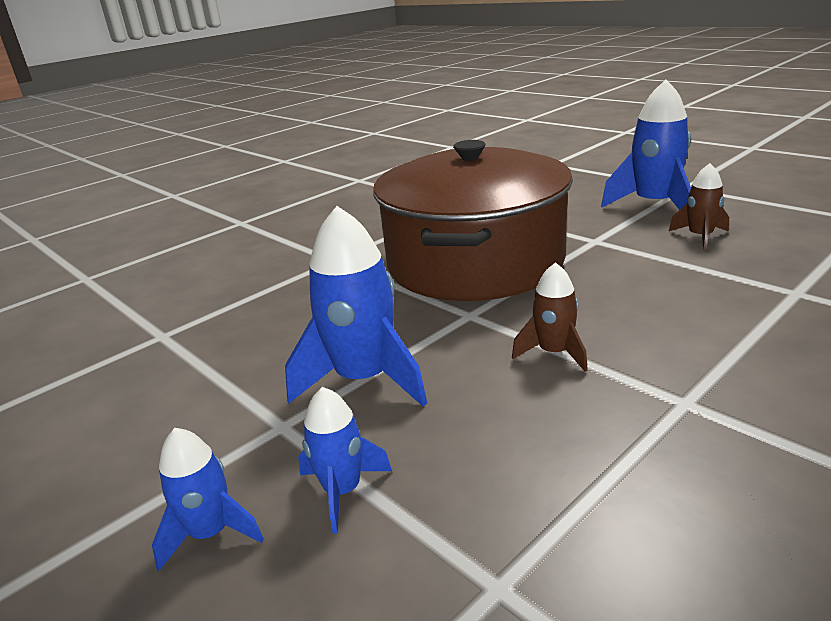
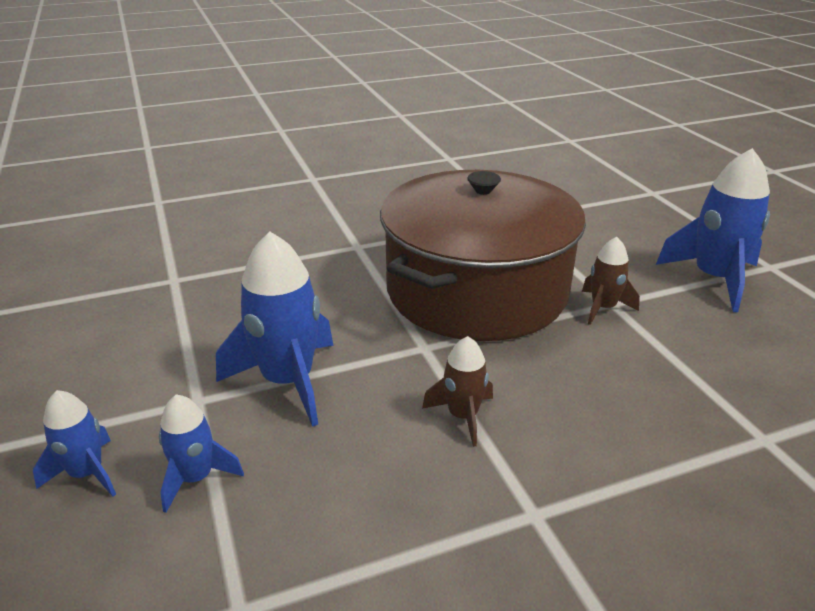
camera: 20 degrees right, 5 degrees up
(700, 237) = (726, 336): brown rocket -> brown rocket (603, 308)

